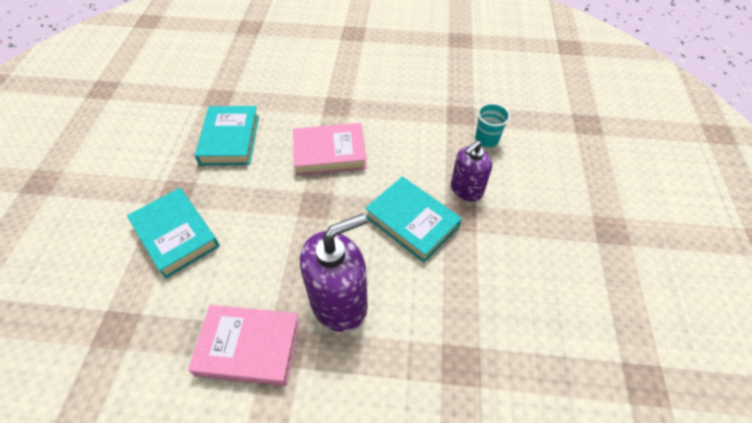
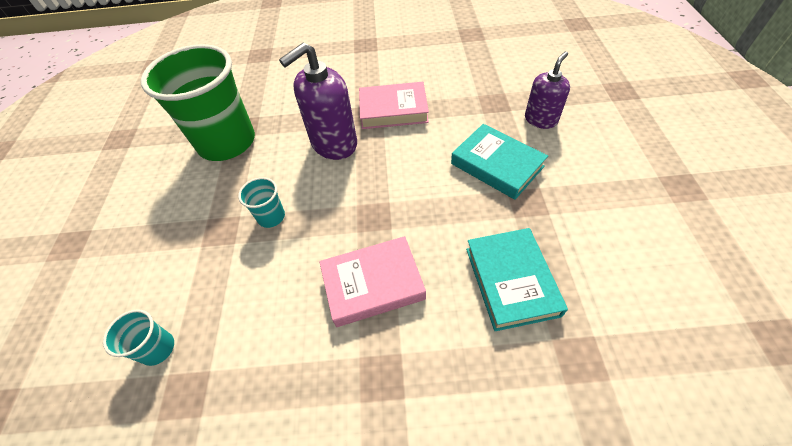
camera: 175 degrees right, 0 degrees up
(412, 221) = (271, 217): turquoise book -> turquoise cup
(466, 189) = (206, 263): purple soap dispenser -> purple soap dispenser (540, 119)
(479, 337) = (227, 142): none -> green cup

